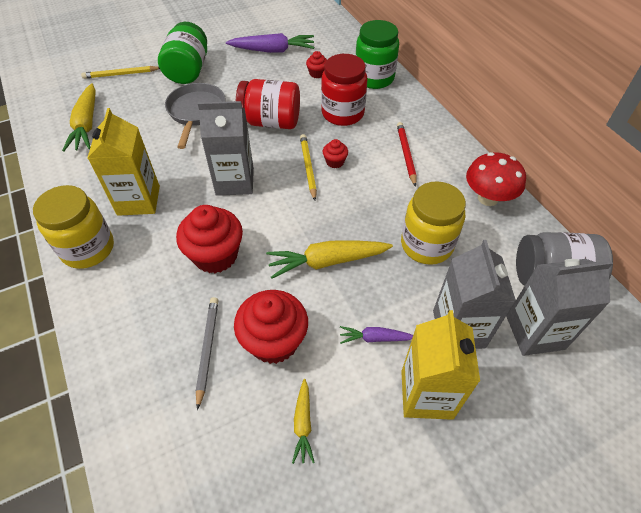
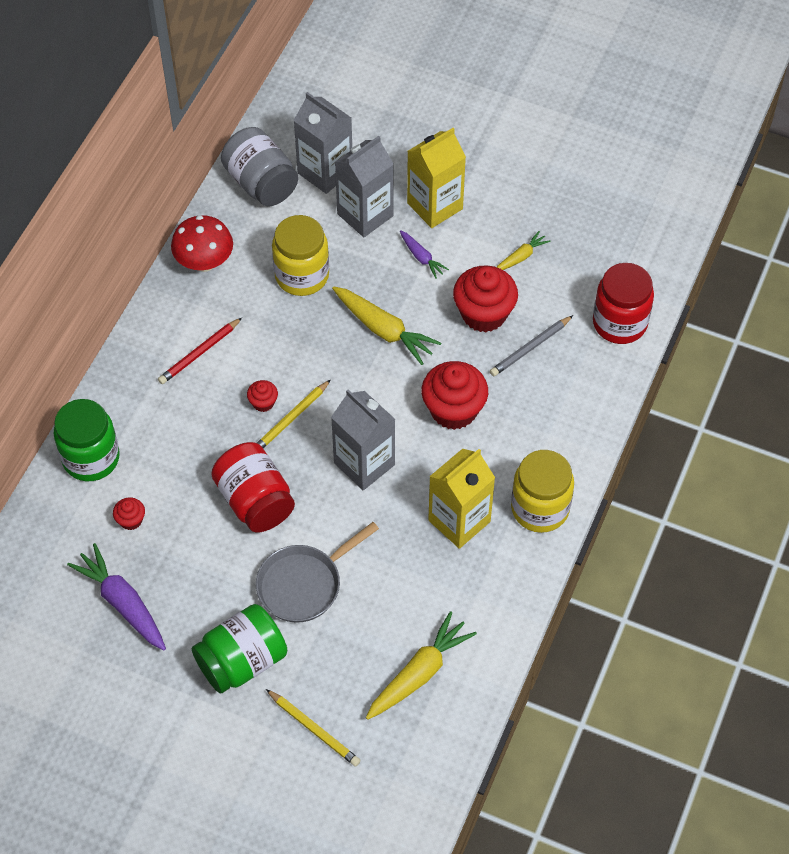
camera: 130 degrees left, 5 degrees up
(342, 113) = (182, 446): red jar -> red jar (619, 323)

